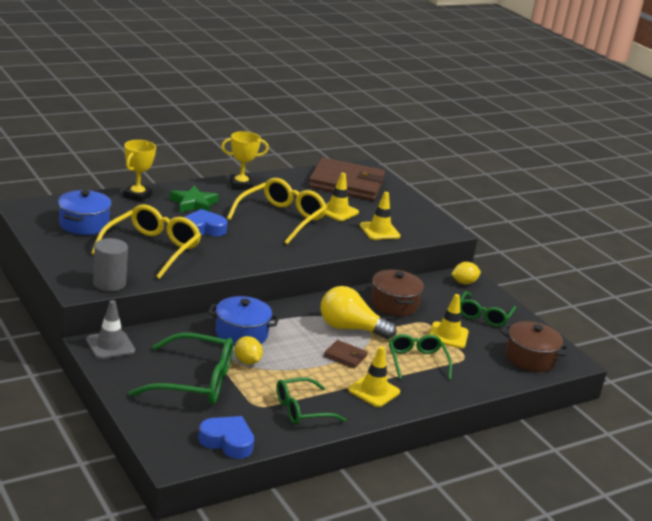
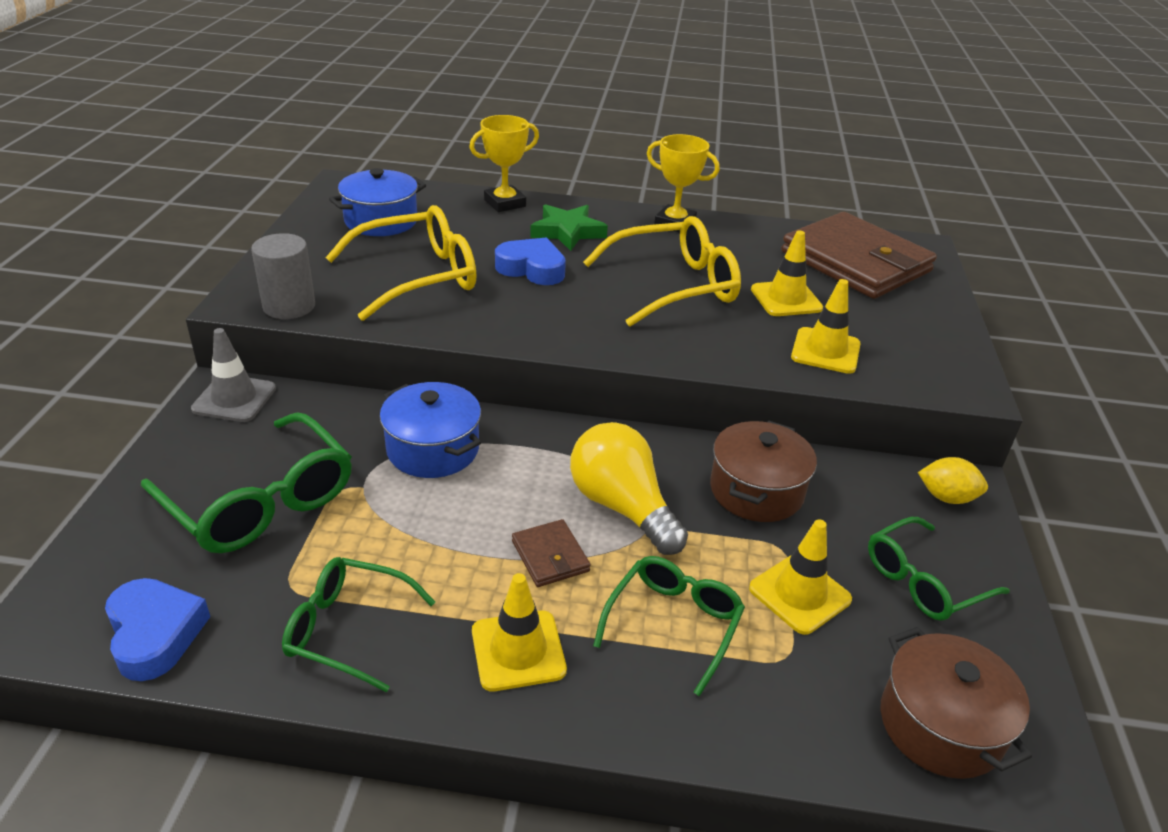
camera: 40 degrees right, 10 degrees up
(247, 361) = (380, 499): yellow lemon -> none

